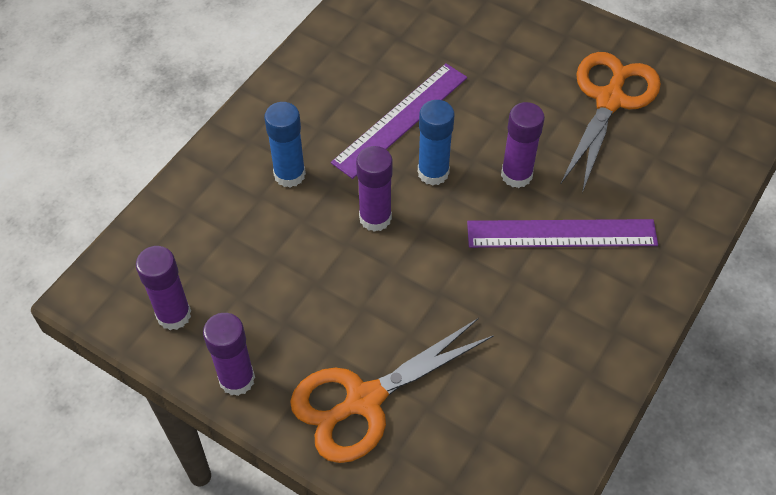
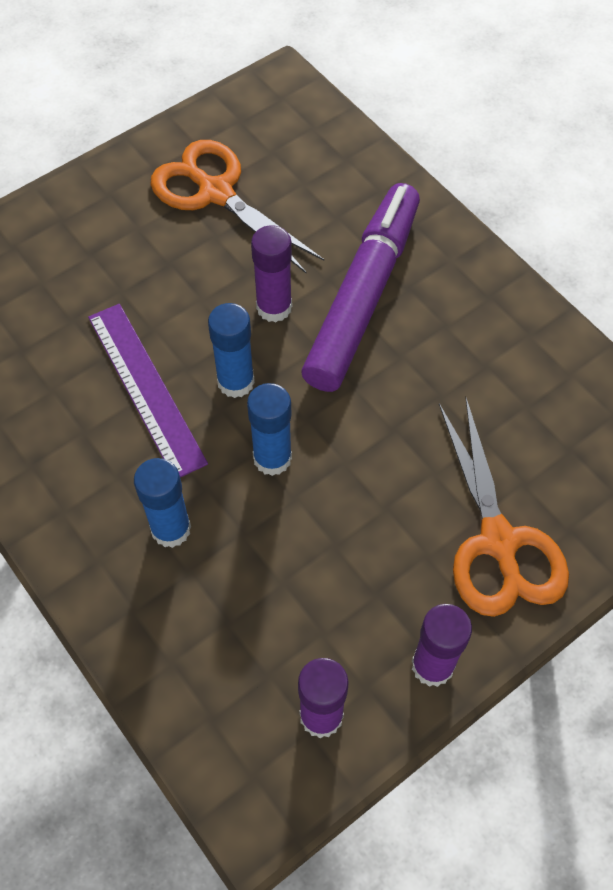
camera: 70 degrees left, 5 degrees up
(375, 218) = (272, 458): purple glue stick -> blue glue stick
(561, 234) = (363, 296): purple ruler -> purple marker

